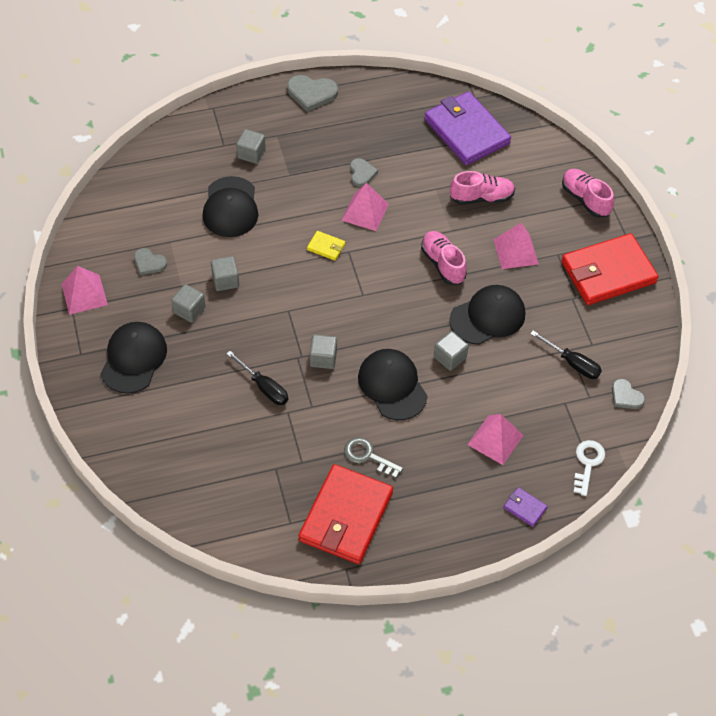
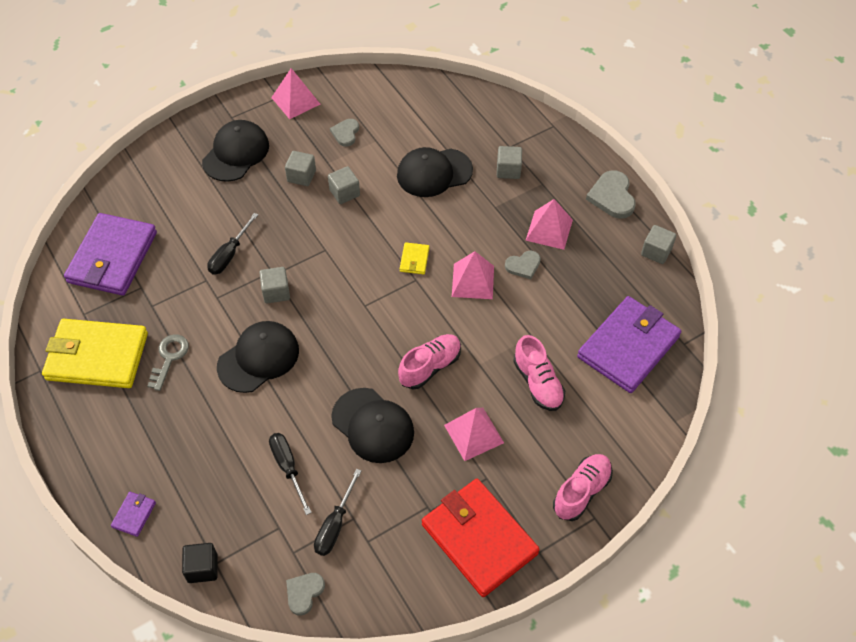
camera: 75 degrees right, 0 degrees up
(134, 359) = (236, 153): black cap -> black cap turned 60 degrees counterclockwise
(228, 488) = (112, 257): none -> purple wallet
(346, 517) = (97, 356): red wallet -> yellow wallet
(450, 357) = (308, 401): grey cube -> grey cube (656, 252)
(495, 440) = (214, 468): pink pyramid -> pink pyramid (549, 230)
(511, 385) = (288, 468): none -> black screwdriver
(587, 463) = (202, 568): white key -> black cube

